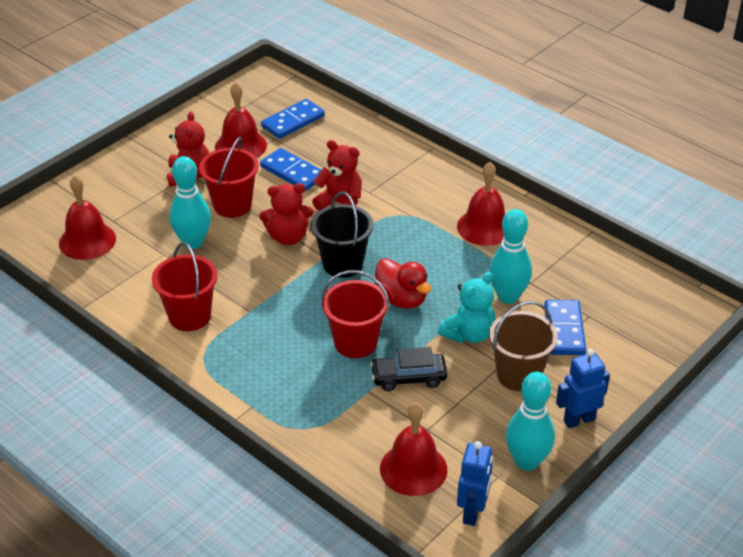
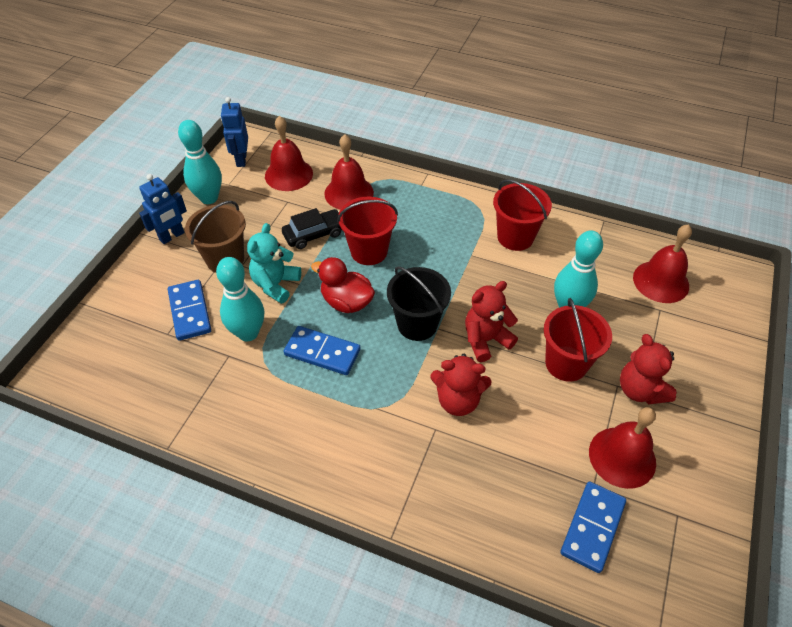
camera: 160 degrees right, 10 degrees up
(292, 172) = (536, 432): blue domino -> blue domino (322, 352)
(485, 227) = (290, 415): red bell -> red bell (349, 193)

